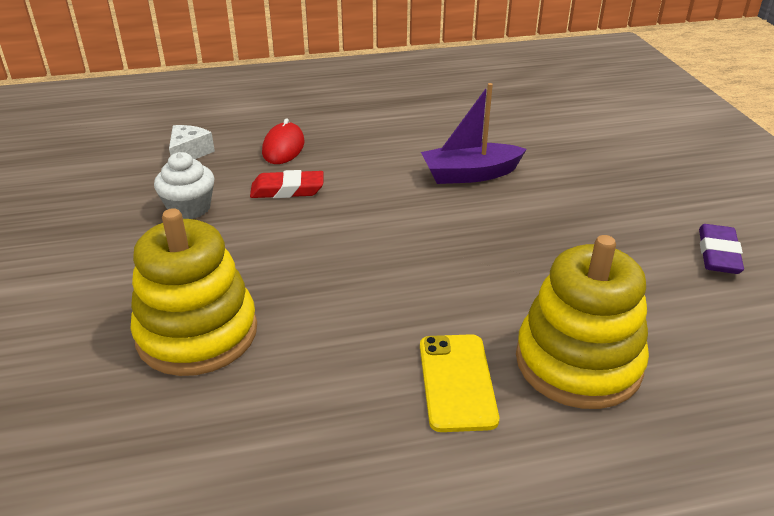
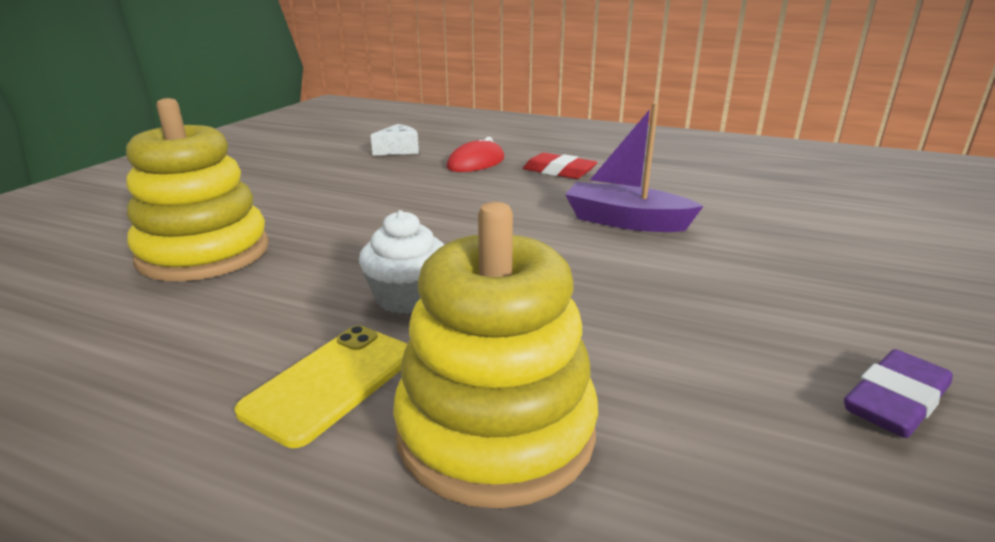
camera: 35 degrees right, 10 degrees down
(189, 208) = (341, 179): white cupcake -> white cupcake (407, 298)
(287, 190) = (433, 188): red eraser -> red eraser (559, 172)

